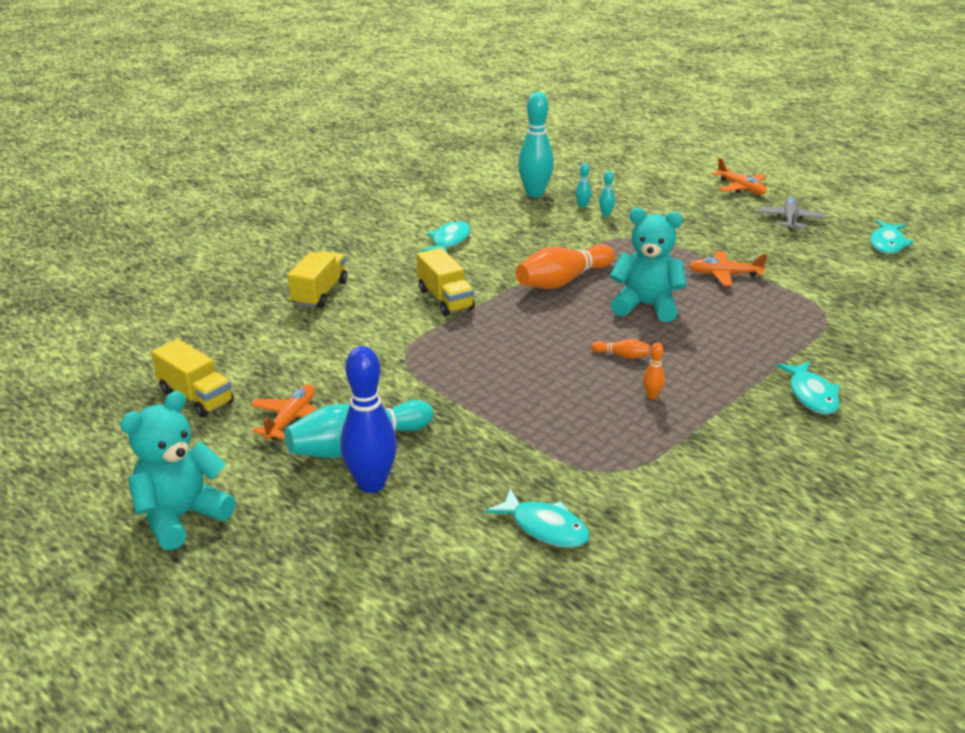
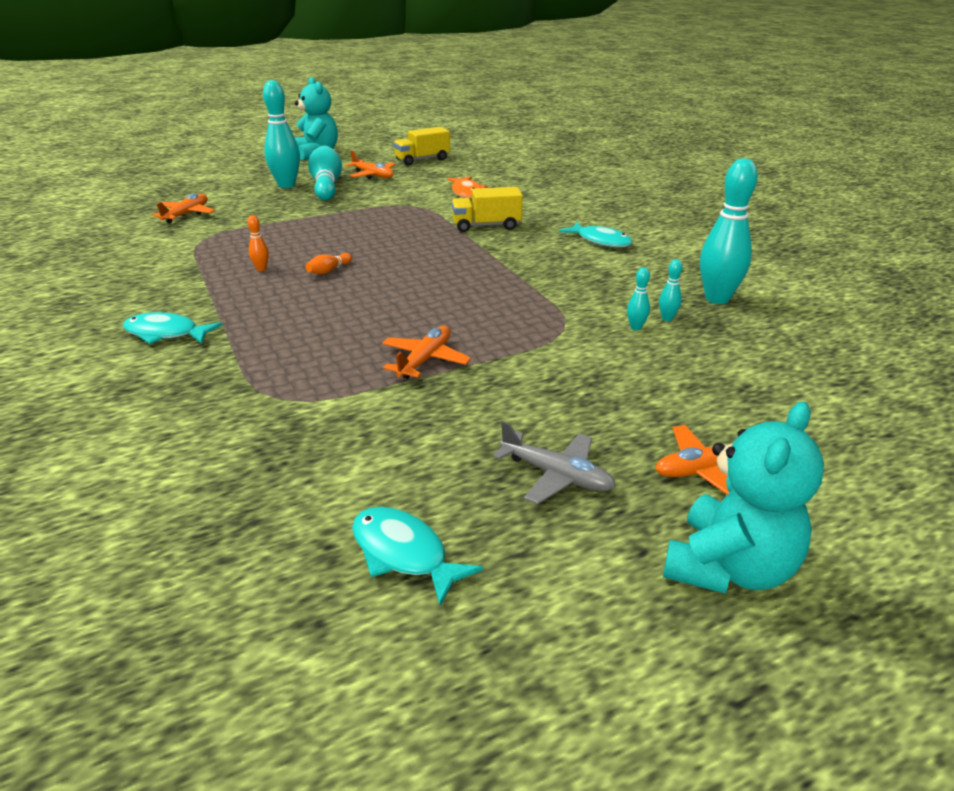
camera: 110 degrees right, 0 degrees up
(320, 293) = (530, 192): yellow truck -> none
(339, 331) = (467, 193): none -> orange fish
(371, 484) = (286, 185): blue bowling pin -> turquoise bowling pin
(545, 527) = (186, 214): turquoise fish -> orange plane
(562, 281) = (482, 273): orange bowling pin -> none
(646, 306) = (399, 299): turquoise teddy bear -> turquoise teddy bear (729, 568)

